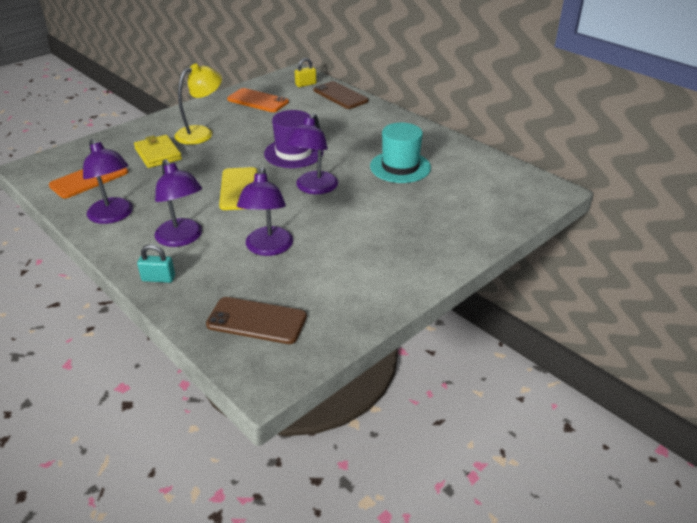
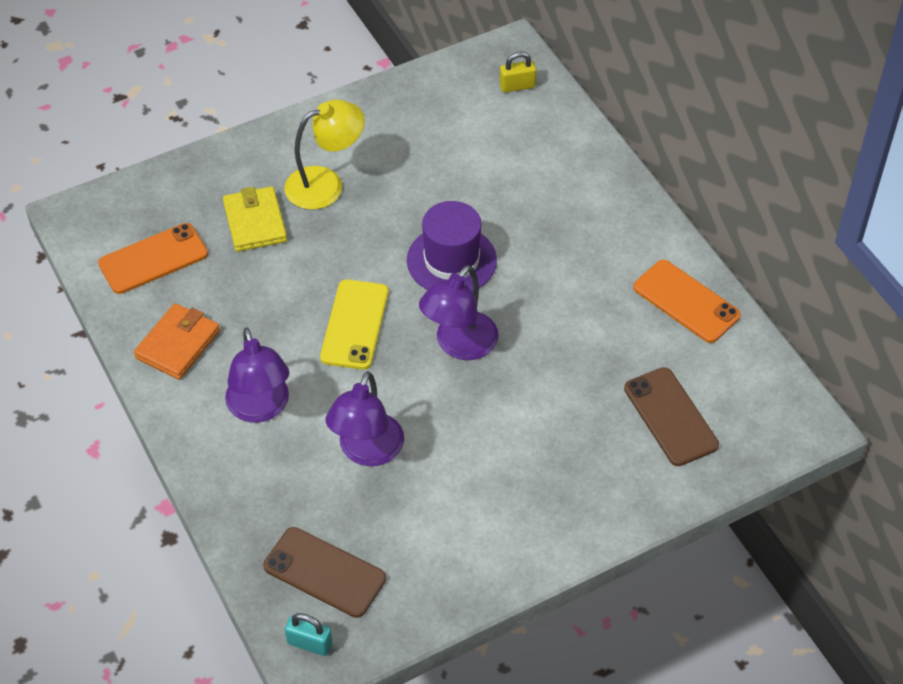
camera: 15 degrees right, 15 degrees up
(114, 216) = (178, 344): purple lamp -> orange wallet
(158, 278) = (219, 474): turquoise padlock -> turquoise padlock (309, 643)
(258, 101) = (429, 117): orange phone -> orange phone (686, 301)
(340, 96) = (564, 129): brown phone -> brown phone (670, 417)
(400, 167) = (600, 325): turquoise hat -> none

